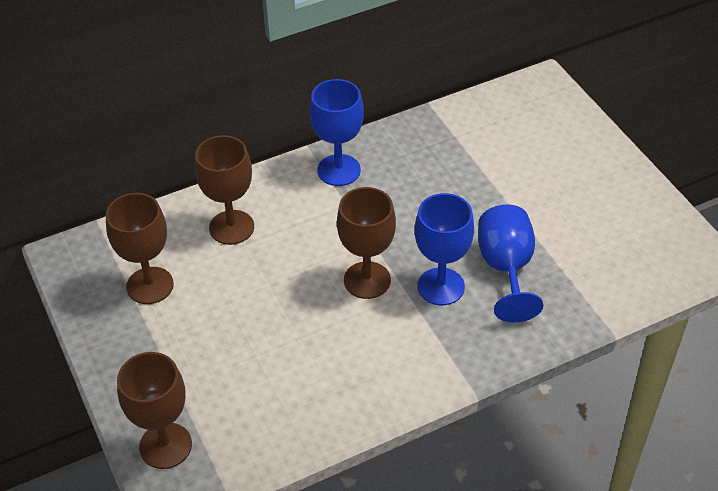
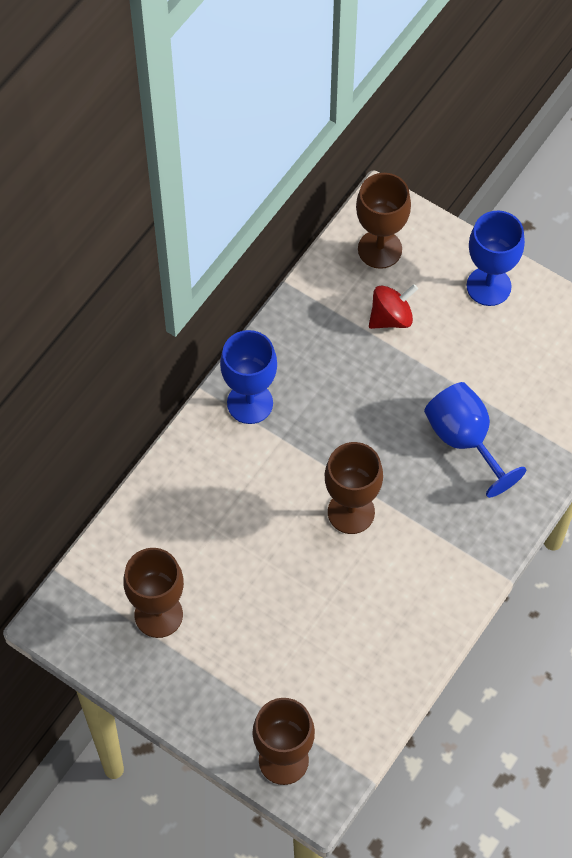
camera: 30 degrees left, 15 degrees up
(231, 227) = (191, 516): brown goblet -> brown goblet (380, 249)
(441, 286) = (419, 487): blue goblet -> blue goblet (488, 286)
(500, 158) = (391, 317): none -> red spinning top

